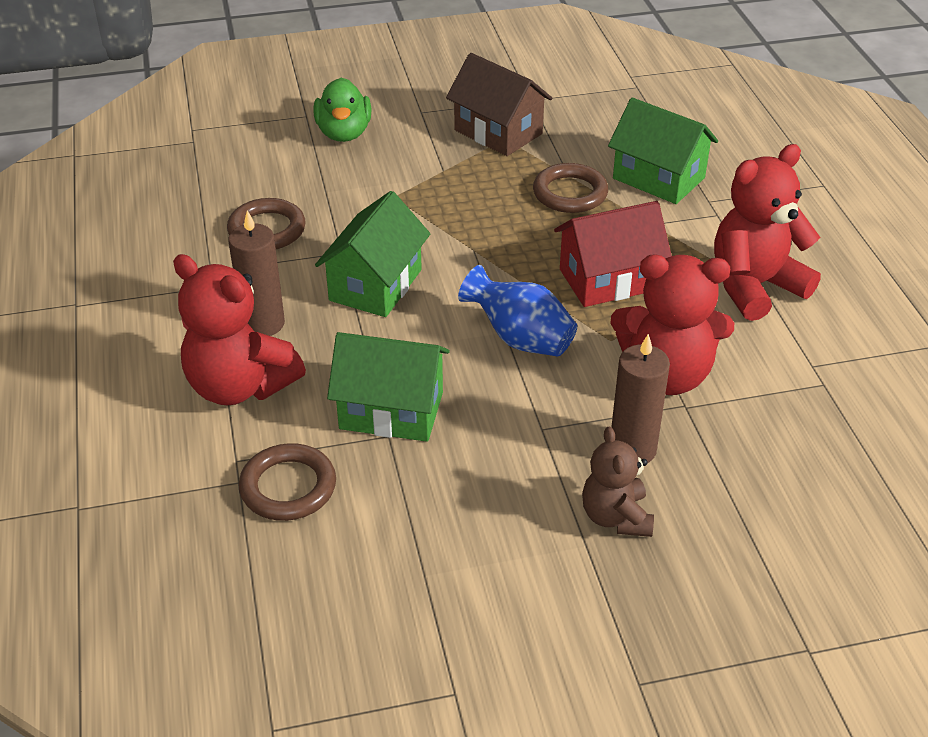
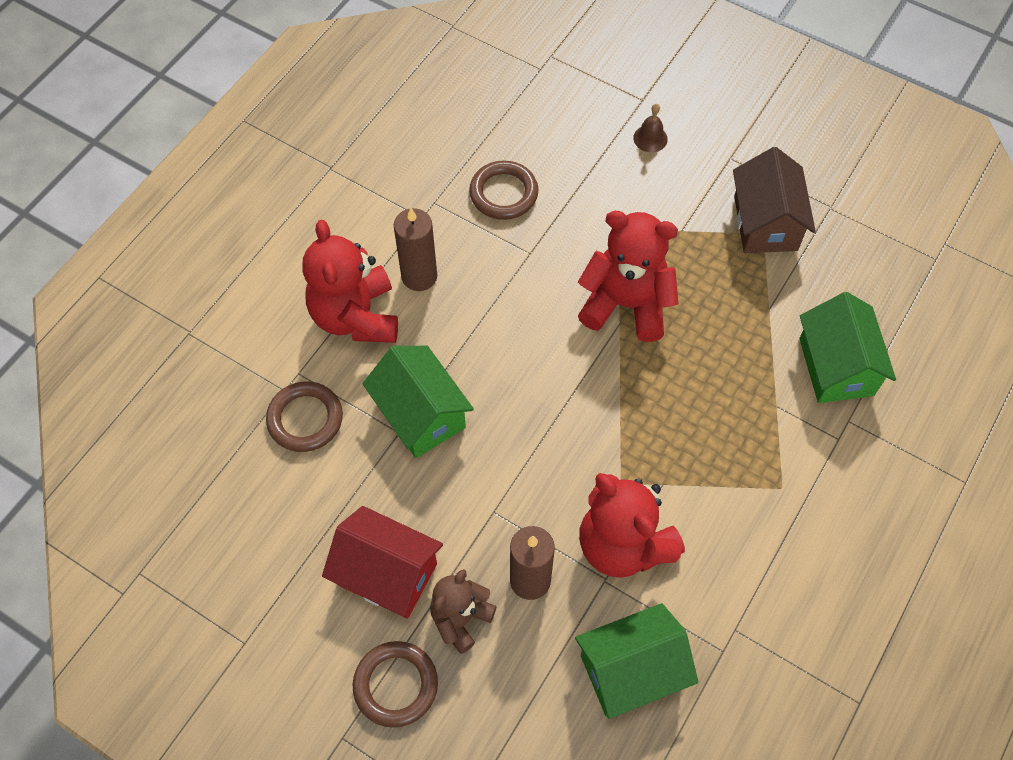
camera: 45 degrees right, 20 degrees up
(344, 133) = (650, 138): green duck -> brown bell
(375, 285) = (521, 301): green house -> green house (631, 670)
(520, 339) = (562, 428): blue vase -> none
(570, 193) = (749, 327): brown ring -> brown ring (396, 685)
(608, 279) = (682, 429): red house -> red house (387, 573)
(754, 286) = (781, 527): red teddy bear -> red teddy bear (626, 304)

